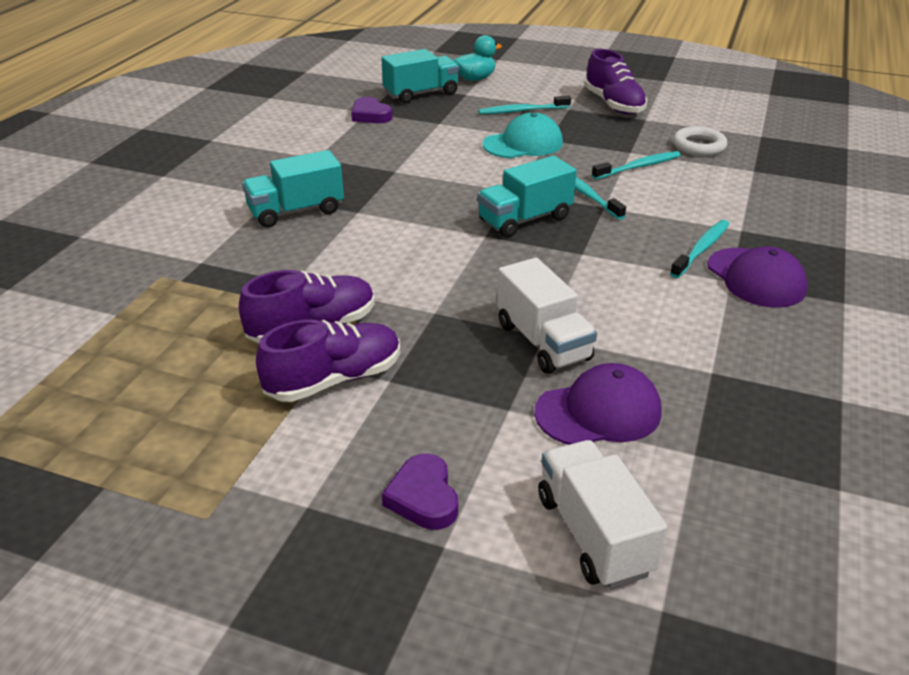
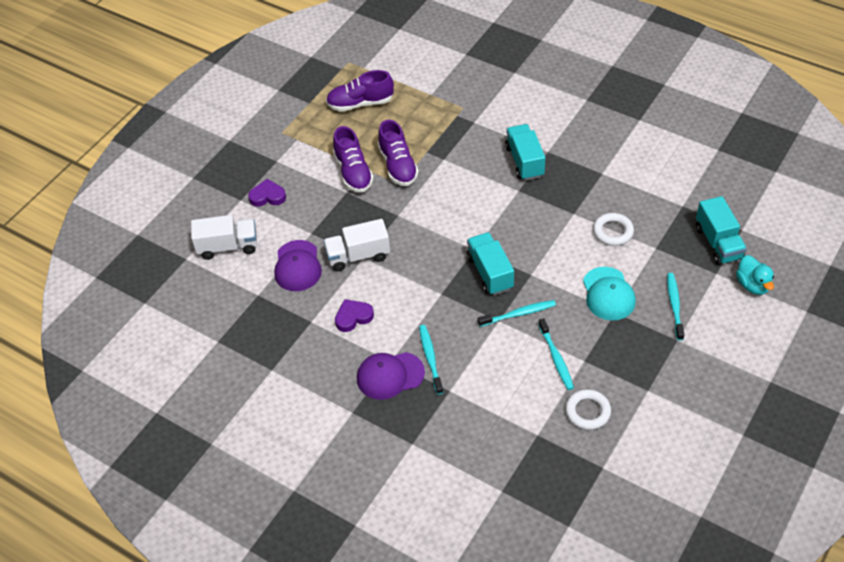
camera: 105 degrees right, 15 degrees up
(370, 115) = (675, 207): purple heart -> purple heart (353, 317)
(421, 146) = (613, 232): none -> white ring
(613, 104) = (683, 375): purple shoe -> purple shoe (360, 103)
(701, 249) = (430, 358): turquoise toothbrush -> turquoise toothbrush turned 150 degrees counterclockwise

